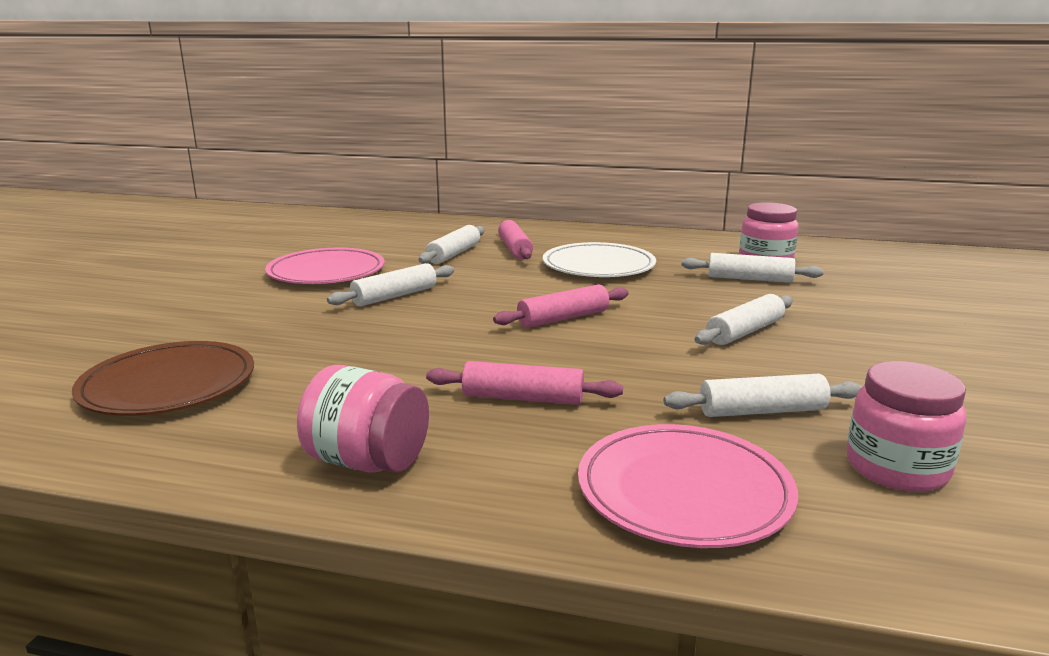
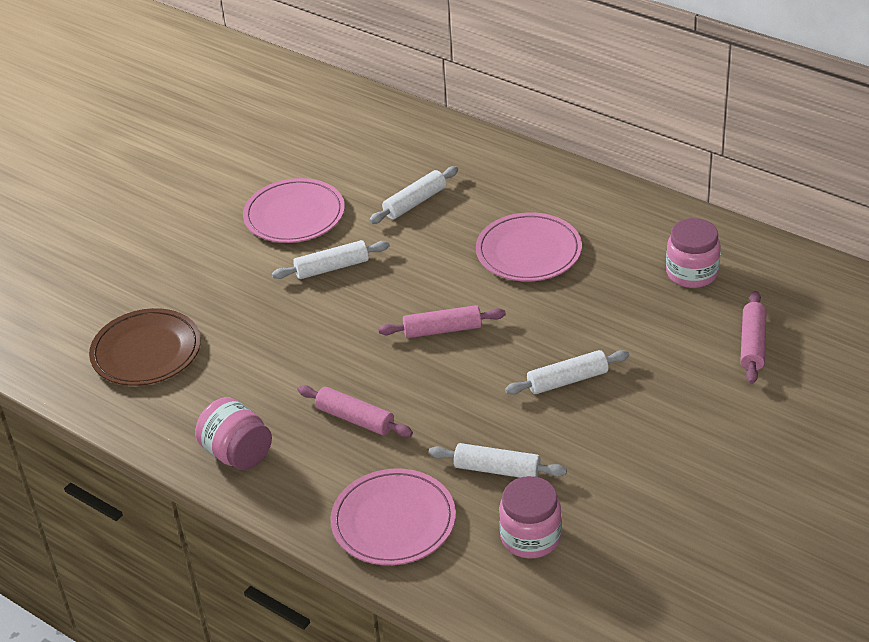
camera: 25 degrees right, 20 degrees up
(515, 249) = (475, 203): pink rolling pin -> pink rolling pin (752, 344)
(598, 266) = (528, 252): white plate -> pink plate
(749, 279) = (645, 303): white rolling pin -> none

